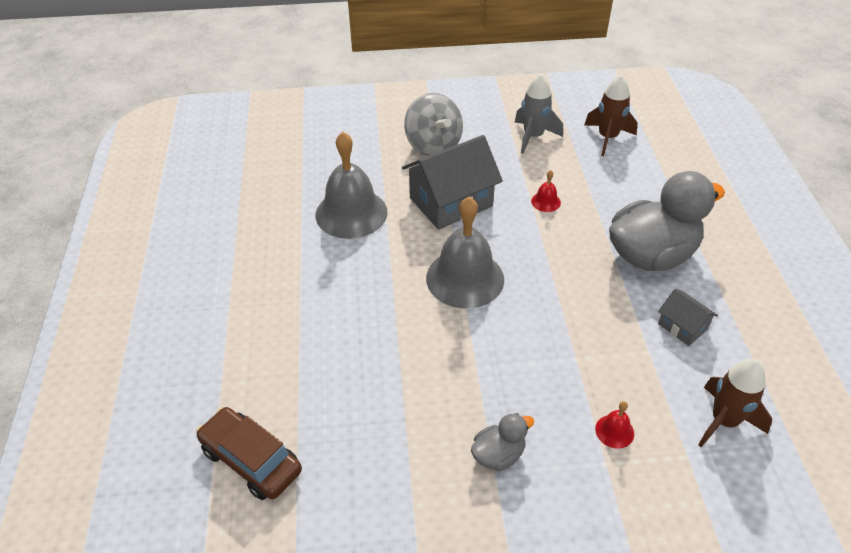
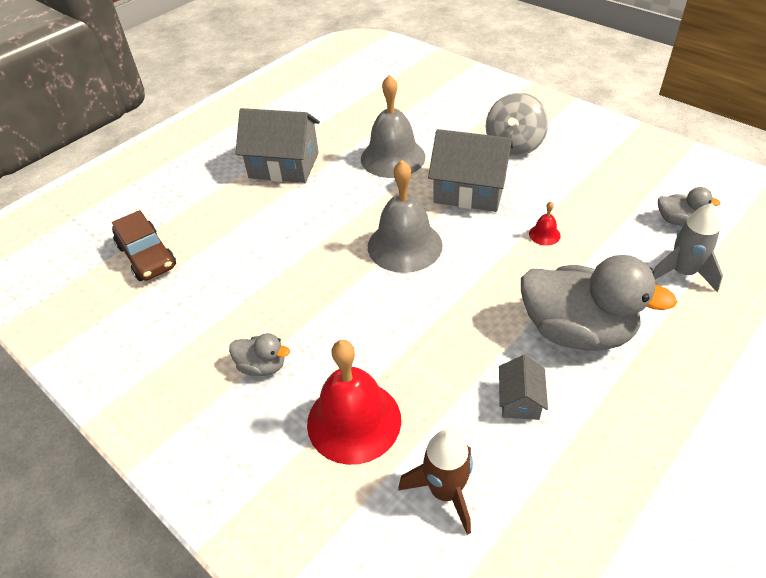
camera: 50 degrees right, 0 degrees up
(251, 460) = (147, 256): brown car -> brown car turned 150 degrees clockwise
(260, 282) = (284, 165): none -> grey house
(533, 137) = (606, 183): grey rocket -> grey rocket (682, 273)
(607, 138) = (678, 221): brown rocket -> grey duck
(614, 431) = (354, 421): red bell -> red bell, size x2.41

